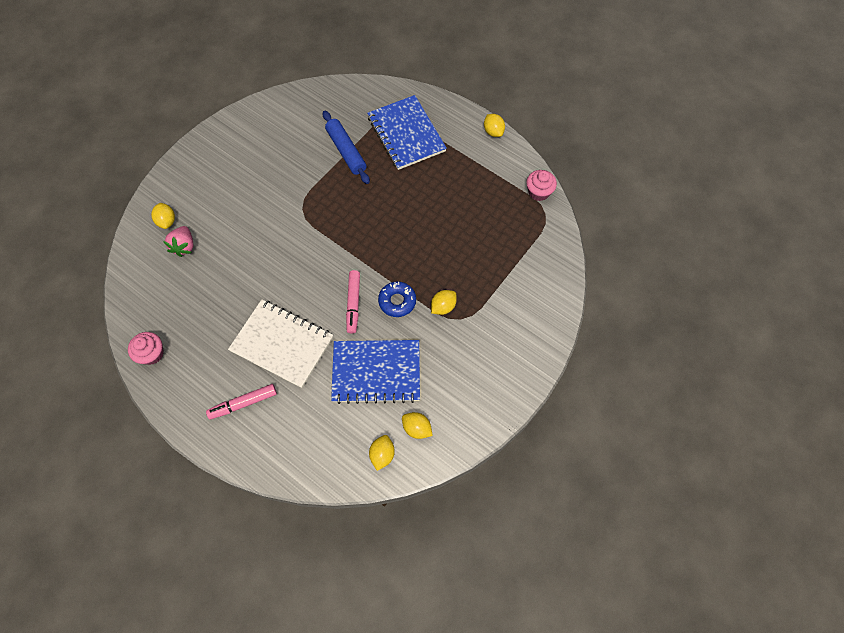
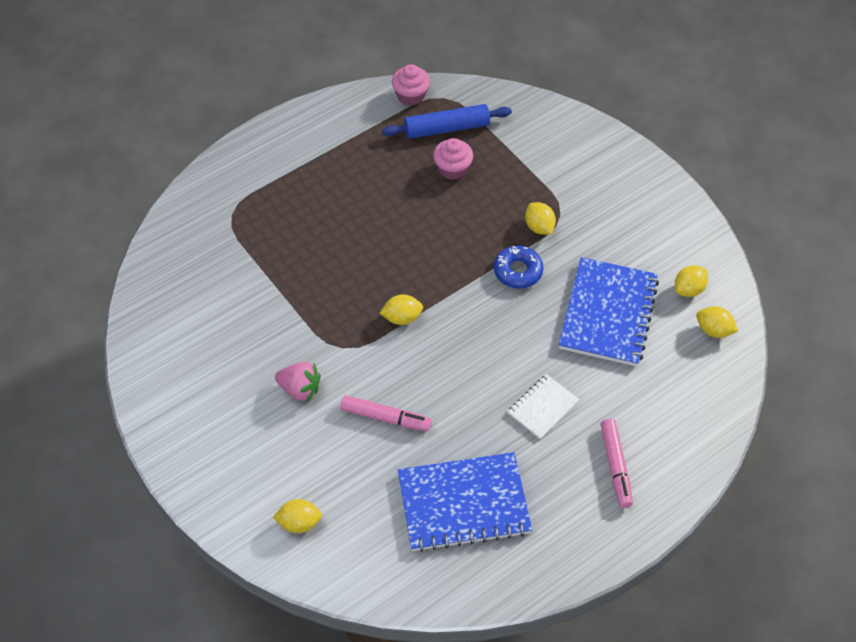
camera: 75 degrees left, 10 degrees down
(151, 353) = (514, 569): pink cupcake -> pink cupcake (452, 169)
(184, 246) = (351, 505): pink strawberry -> pink strawberry (300, 389)
(282, 344) = (542, 407): white notebook -> white notebook, size x0.52
(346, 151) = (266, 277): blue rolling pin -> blue rolling pin (446, 128)
(353, 303) = (507, 318): pink marker -> pink marker (385, 417)
(406, 134) = (266, 204): blue notebook -> blue notebook (463, 504)
(493, 132) = (302, 114): yellow lemon -> yellow lemon (402, 318)

